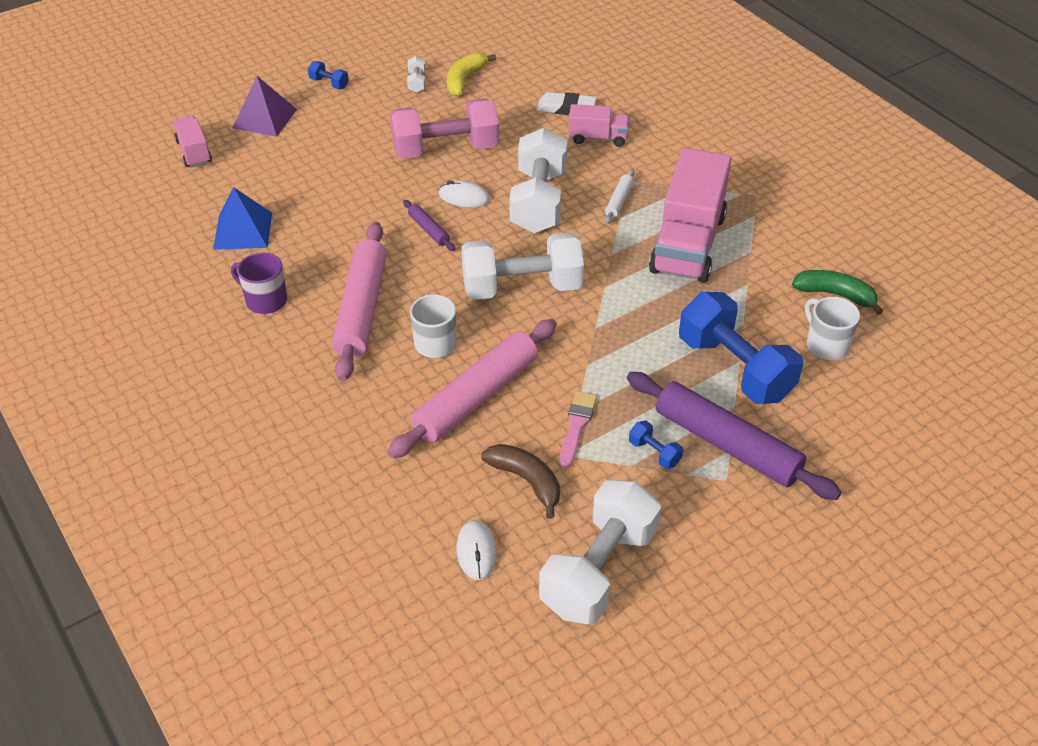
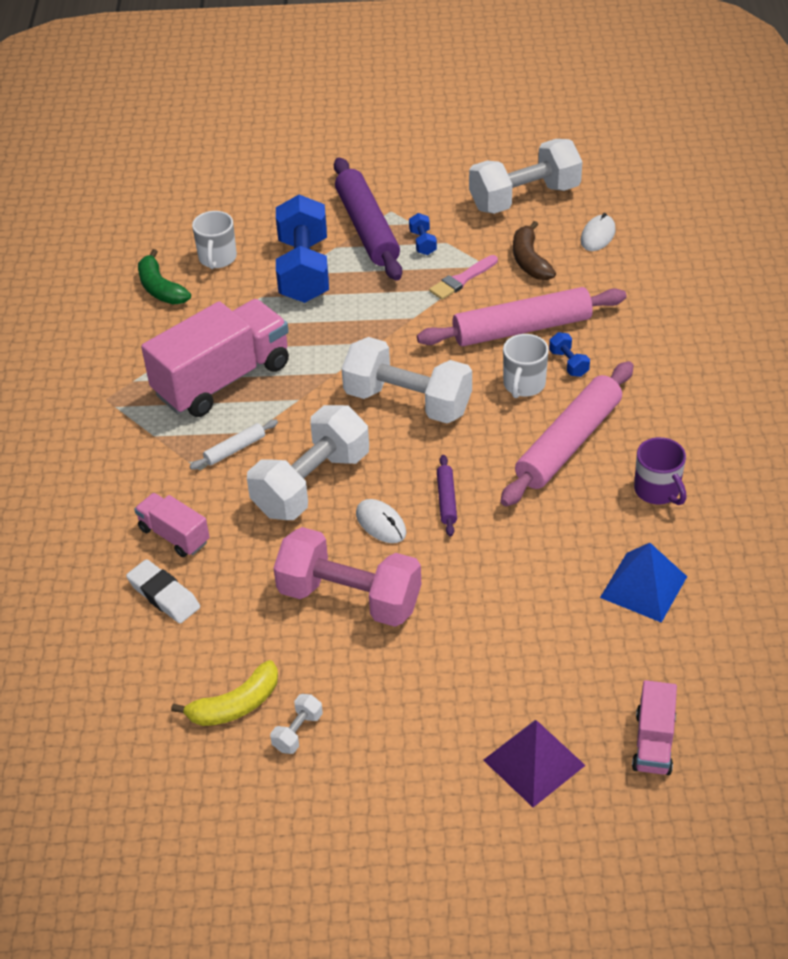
camera: 145 degrees left, 0 degrees up
(329, 83) = (411, 791): blue dumbbell -> blue dumbbell (568, 363)

